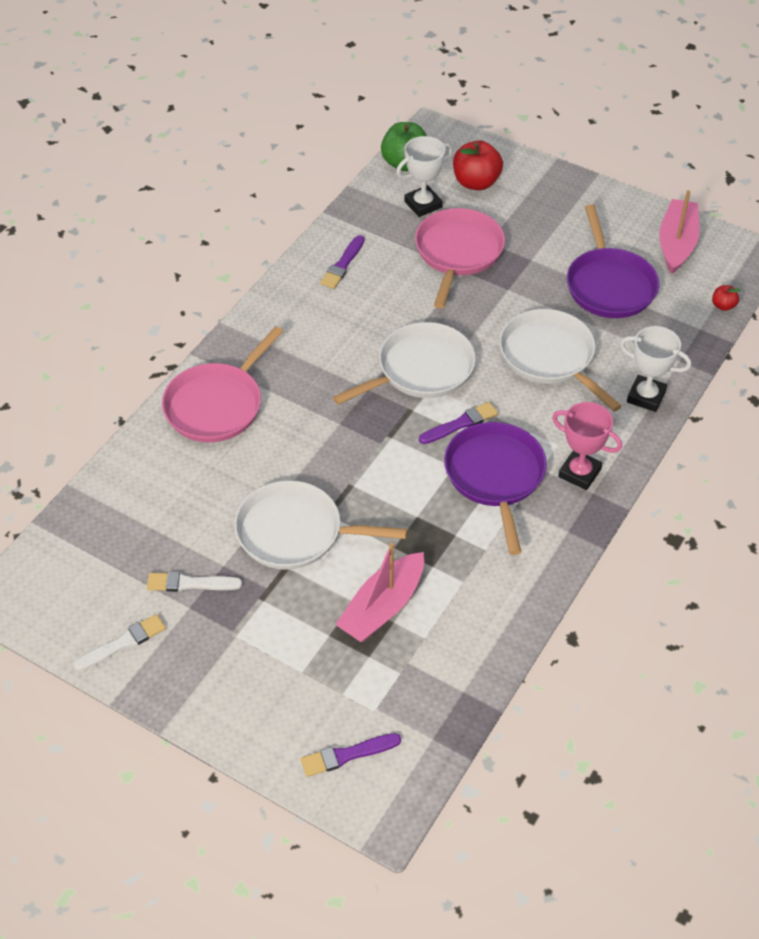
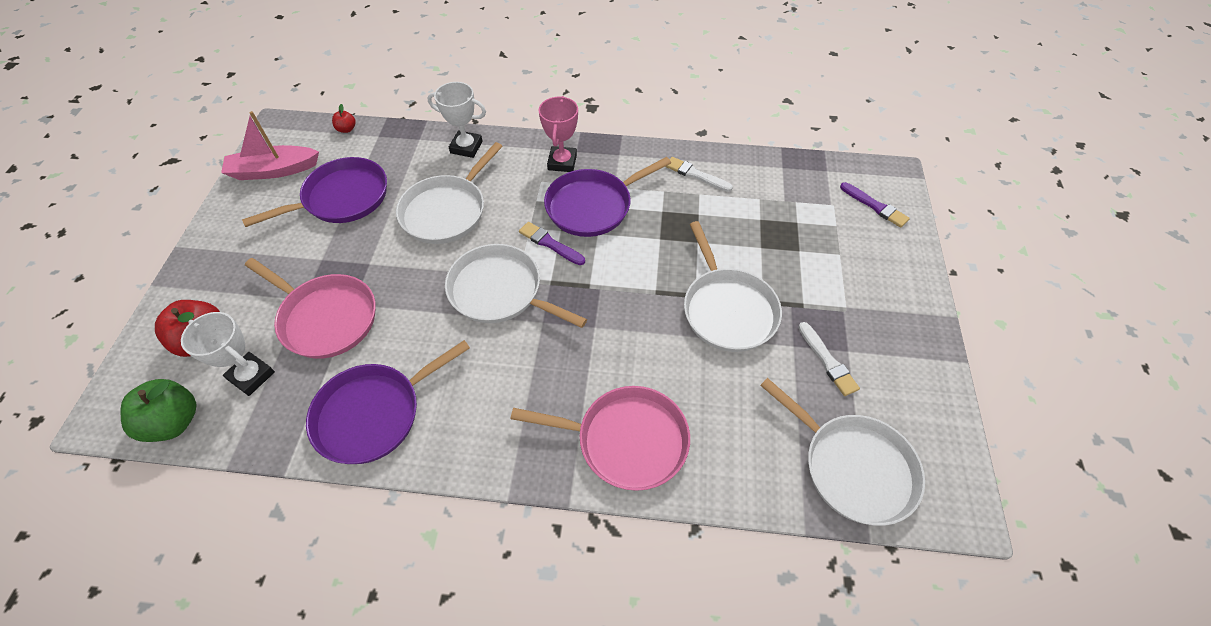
camera: 115 degrees left, 5 degrees up
(88, 544) = (853, 467): none -> white pan
(123, 643) = (915, 382): white brush -> white brush (696, 175)
(342, 265) = (373, 414): purple brush -> purple pan
(382, 607) = (753, 229): pink boat -> none
(458, 252) = (326, 318): pink pan -> pink pan turned 135 degrees counterclockwise
(646, 396) = (466, 147): white trophy -> white trophy turned 75 degrees counterclockwise

